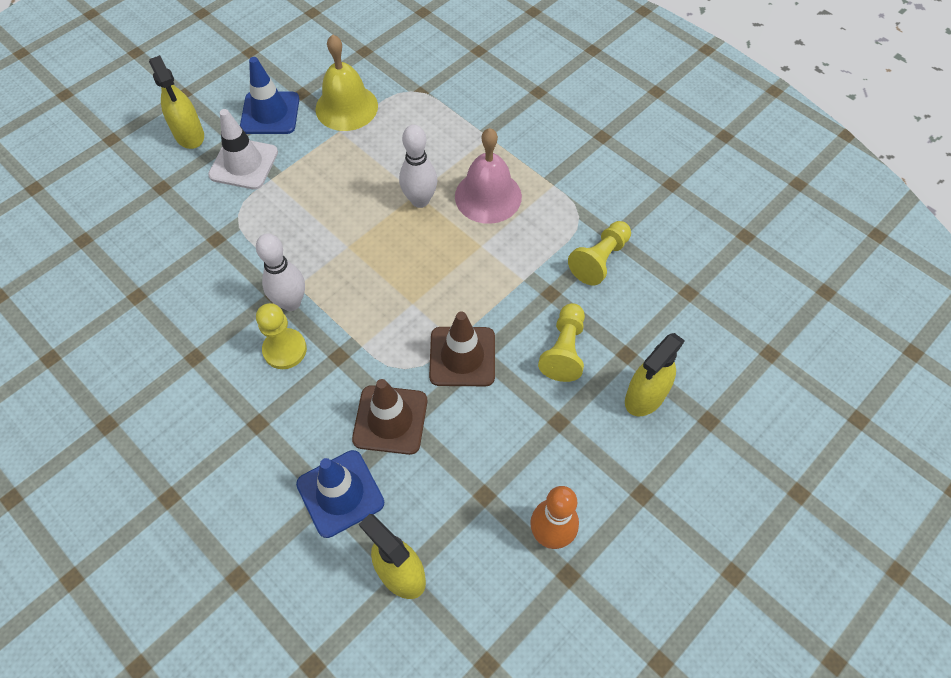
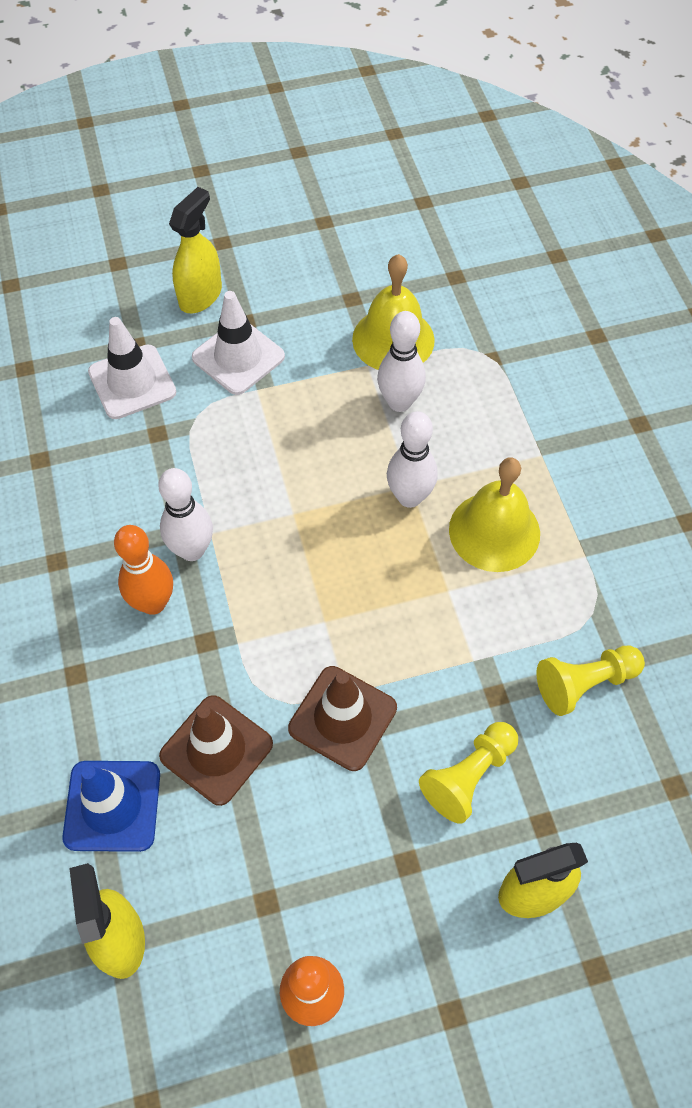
camera: 30 degrees right, 0 degrees up
(175, 213) = (132, 382): none -> white traffic cone
(189, 135) = (200, 295): yellow spray bottle -> yellow spray bottle turned 150 degrees counterclockwise
(270, 113) = (302, 308): blue traffic cone -> none
(285, 350) = (153, 603): yellow pawn -> orange bowling pin
(376, 145) = (399, 402): none -> white bowling pin
(488, 196) = (494, 531): pink bell -> yellow bell

